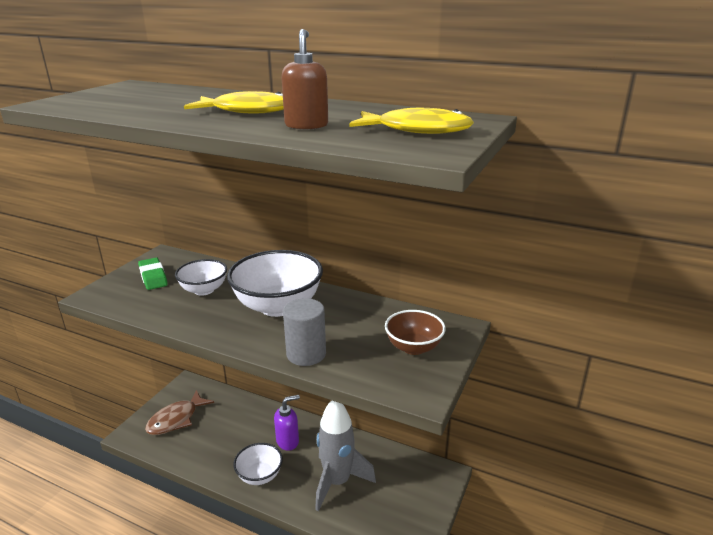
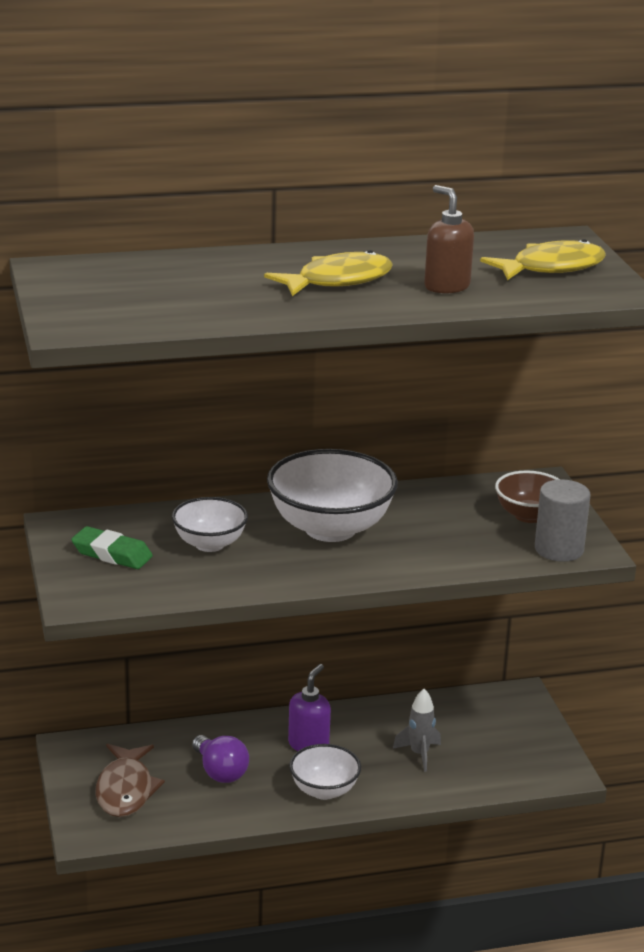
camera: 40 degrees left, 0 degrees up
(227, 433) = (220, 772): none -> purple light bulb
(306, 354) = (440, 560): grey cylinder -> grey cylinder (559, 549)
(337, 482) = (419, 754): grey rocket -> grey rocket, size x0.51

